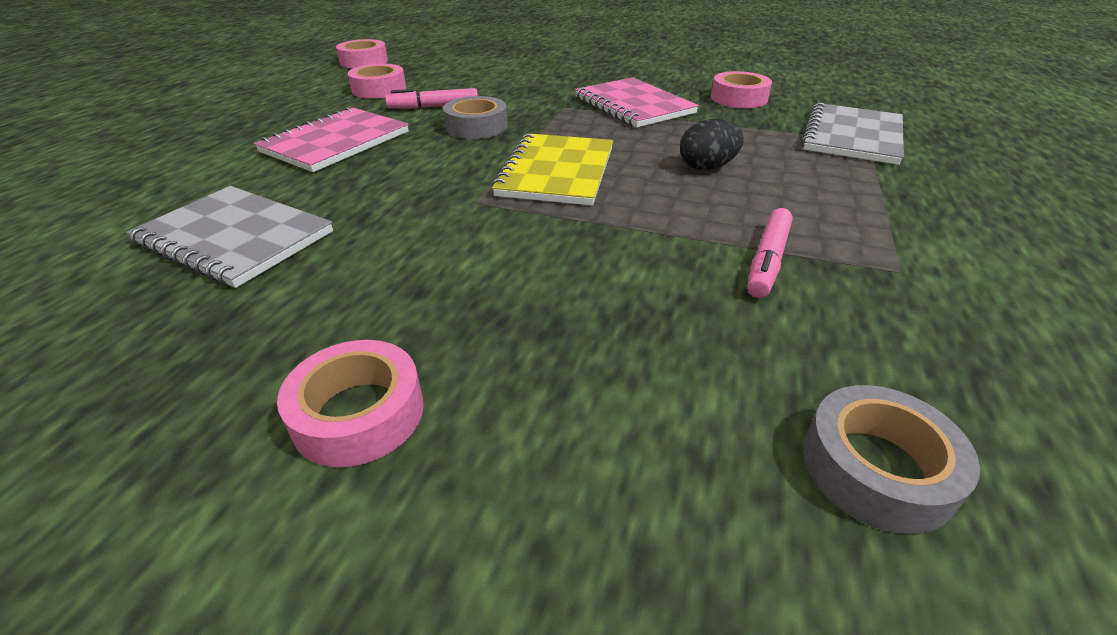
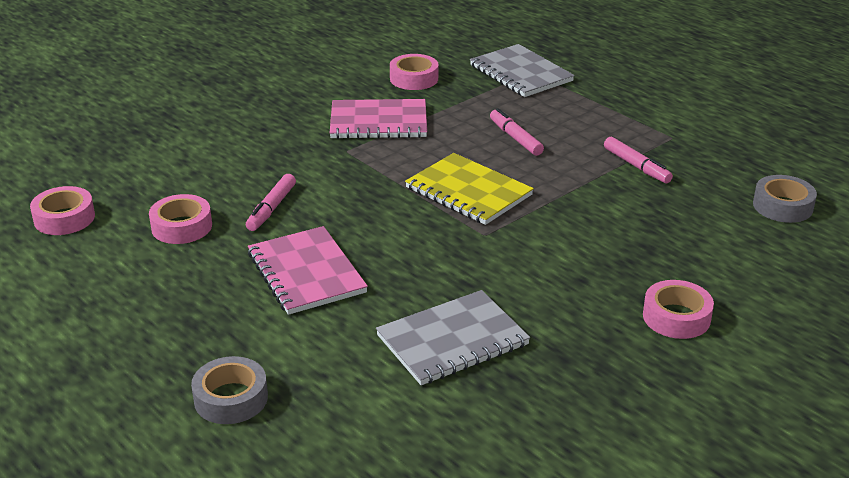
camera: 60 degrees left, 5 degrees down
(476, 127) = (346, 200): grey tape -> grey tape (231, 398)
(707, 167) = (515, 138): black egg -> pink marker

